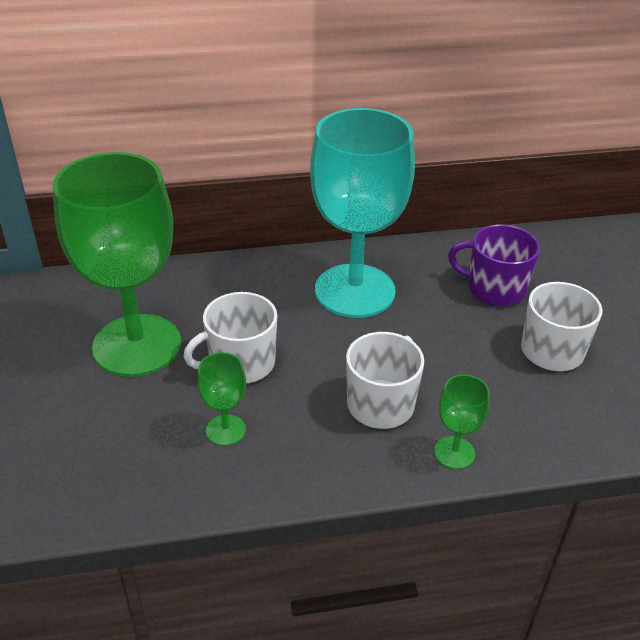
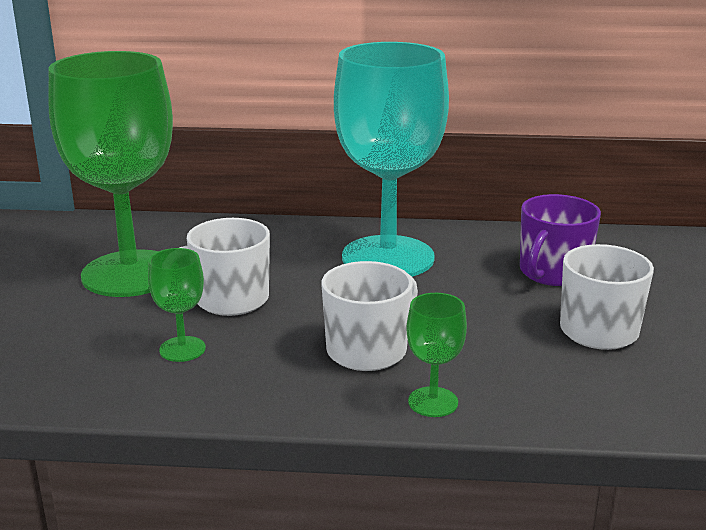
camera: 15 degrees right, 15 degrees down
(494, 289) = (553, 272): purple mug -> purple mug turned 90 degrees counterclockwise

